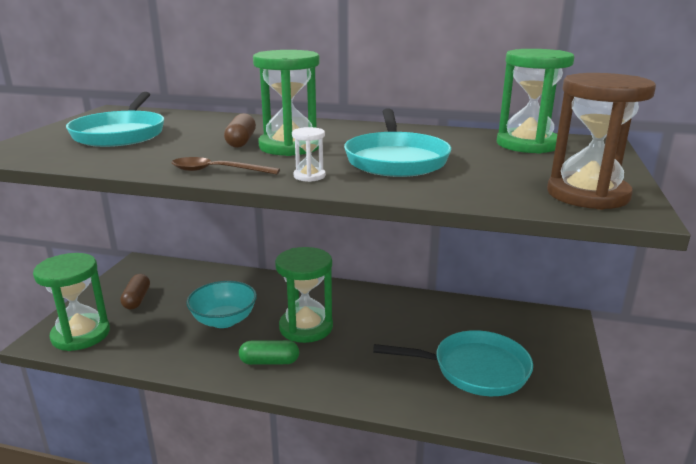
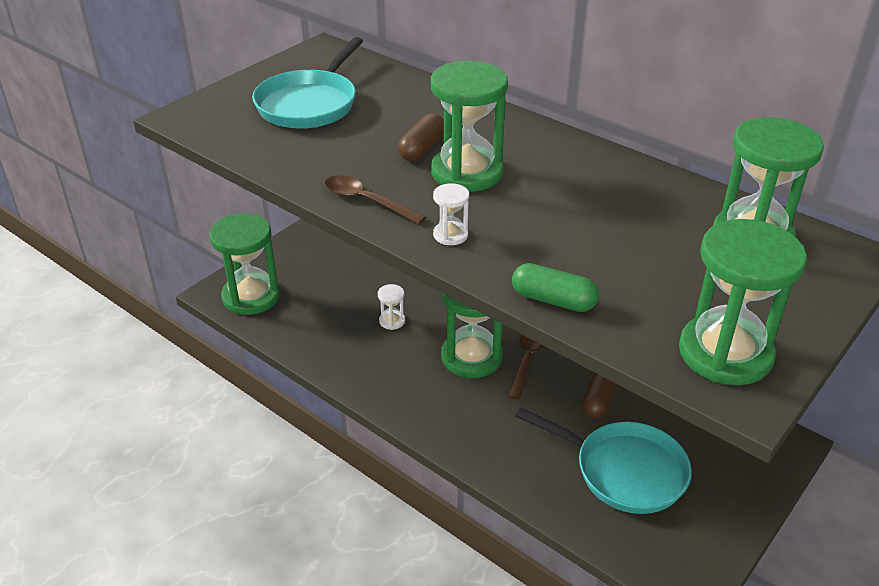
camera: 25 degrees right, 15 degrees up
(137, 299) = (318, 266): brown capsule -> brown capsule (599, 400)
(224, 320) = (392, 321): turquoise bowl -> white hourglass
(269, 362) = (413, 388): green capsule -> green capsule (553, 300)
(351, 318) = (526, 361): none -> brown spoon
(396, 159) = (564, 228): turquoise pan -> none
(587, 195) = (725, 353): brown hourglass -> green hourglass

